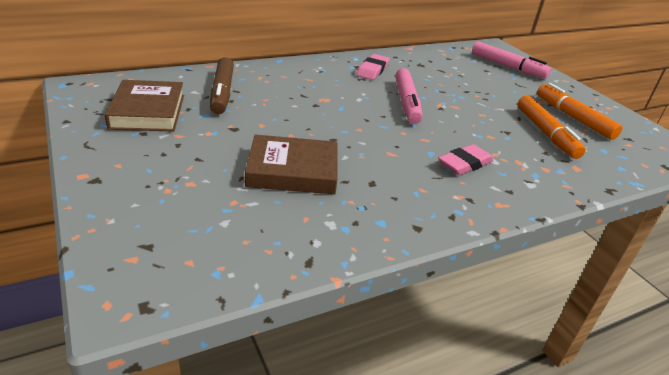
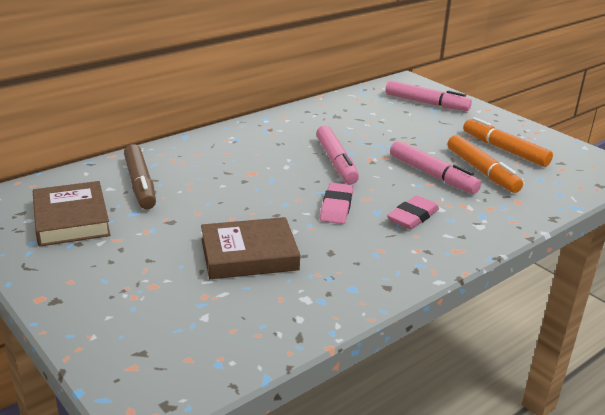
camera: 10 degrees left, 5 degrees down
(372, 70) = (288, 131): pink eraser -> pink eraser (336, 207)
(495, 129) = (432, 175): none -> pink marker

